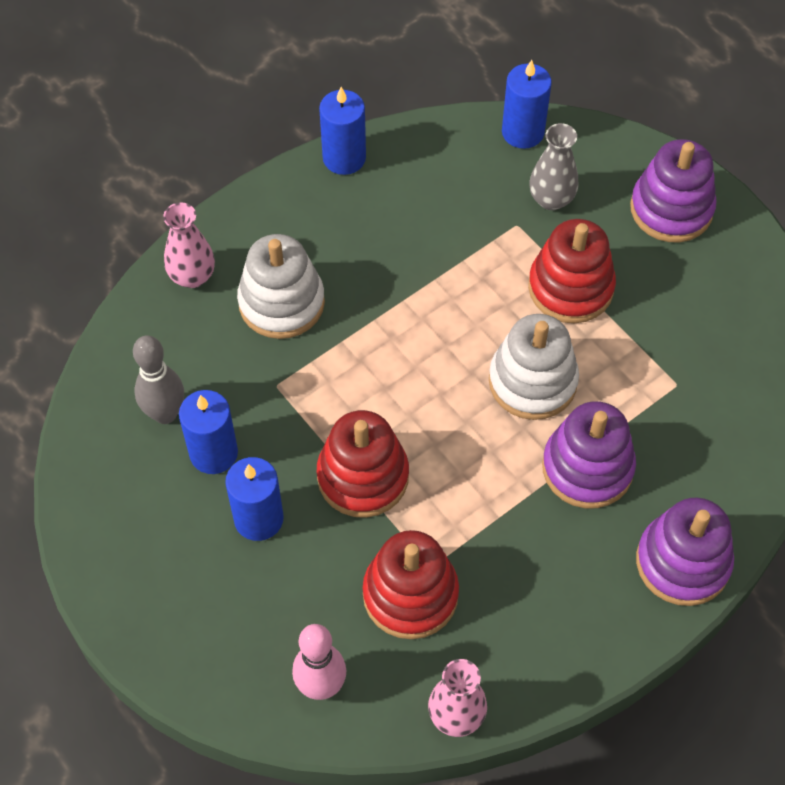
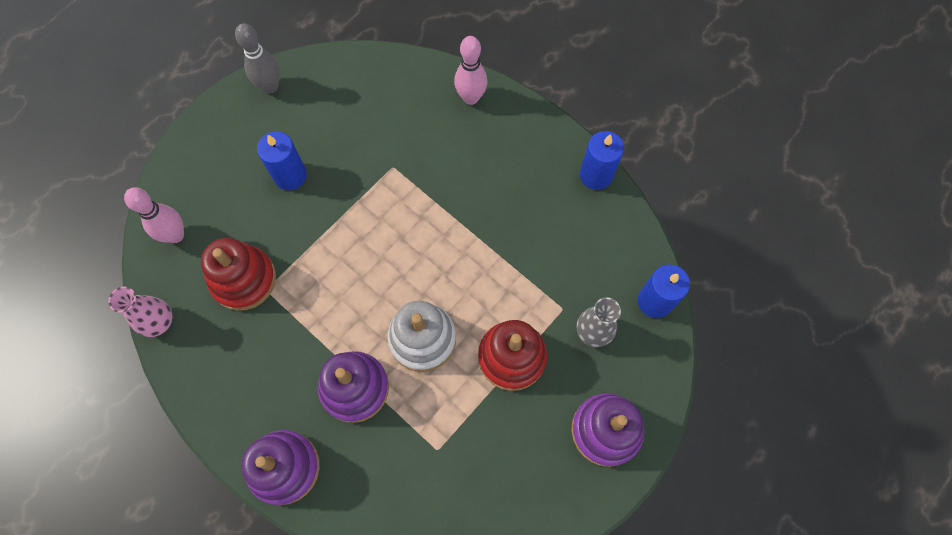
camera: 80 degrees right, 10 degrees up
(165, 413) = (361, 105): grey bowling pin -> grey bowling pin (270, 86)
(192, 276) = (471, 98): pink vase -> pink bowling pin
(213, 453) = (335, 139): blue candle -> none
(281, 302) = (460, 157): white stacking toy -> none
(363, 476) = (329, 234): red stacking toy -> none

